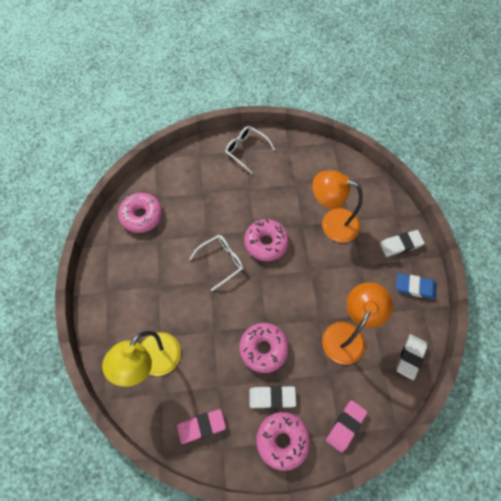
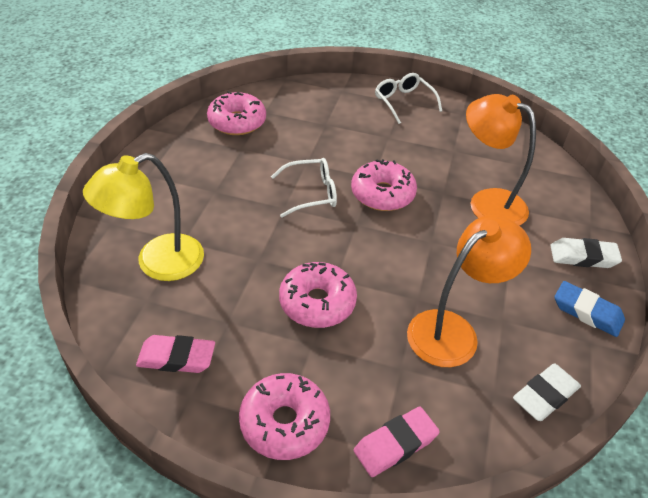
camera: 20 degrees right, 20 degrees down
(272, 397) = (298, 363): white eraser -> none

